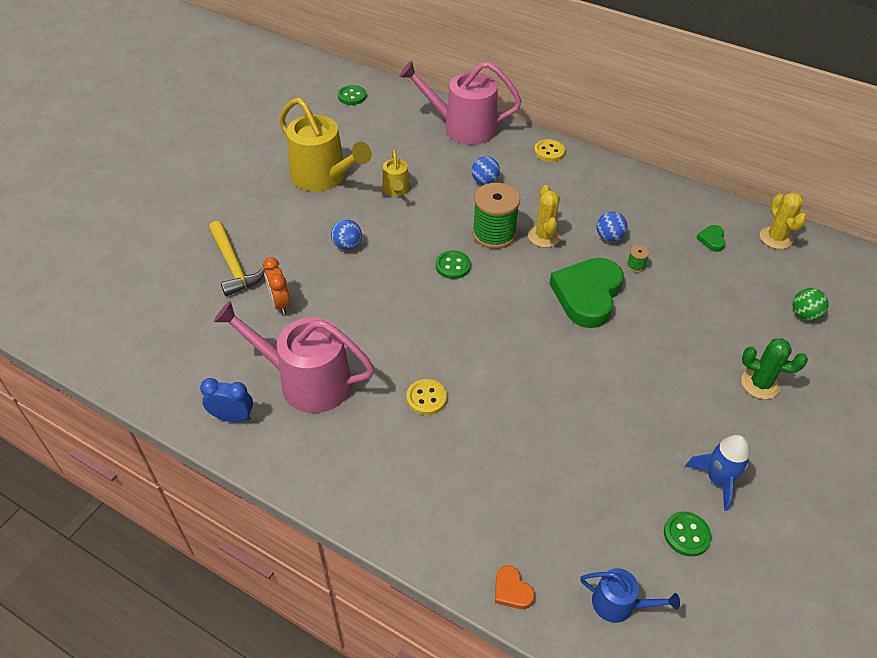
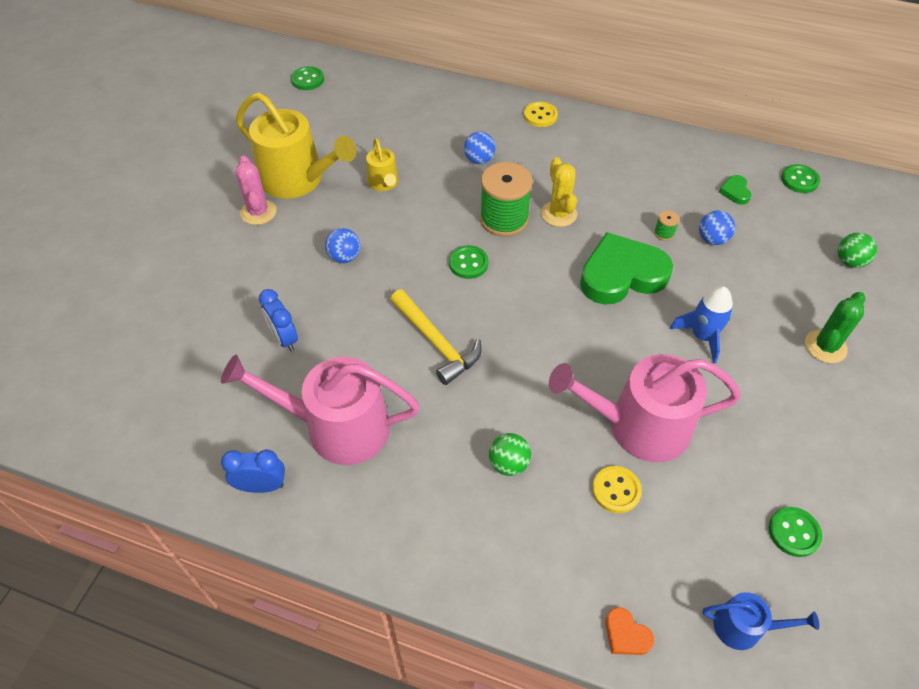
camera: 10 degrees left, 5 degrees up
(233, 265) = (219, 301): yellow hammer -> yellow hammer (436, 342)
(280, 303) = (284, 338): orange clock -> blue clock
(283, 199) = (258, 212): none -> pink cactus
(426, 398) = (477, 424): yellow button -> yellow button (616, 490)
(445, 434) = (508, 463): none -> green ball
(463, 127) = (440, 100): pink watering can -> pink watering can (638, 426)
(587, 295) = (621, 275): green heart -> green heart turned 60 degrees clockwise
(609, 237) = (628, 205): blue ball -> blue ball (712, 239)
(717, 480) = (809, 463): blue rocket -> blue rocket (702, 336)
(760, 384) = (825, 346): green cactus -> green cactus turned 60 degrees counterclockwise
(776, 238) = (799, 180): yellow cactus -> green button

